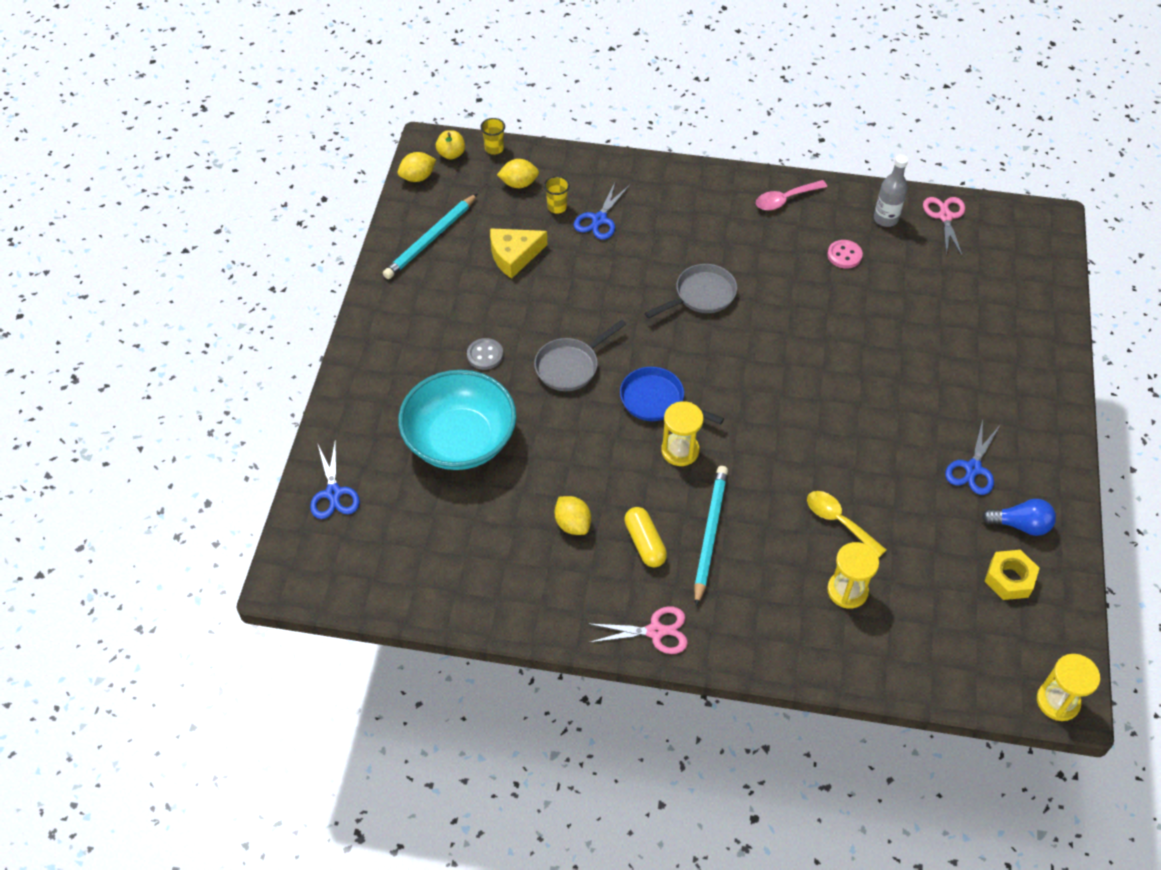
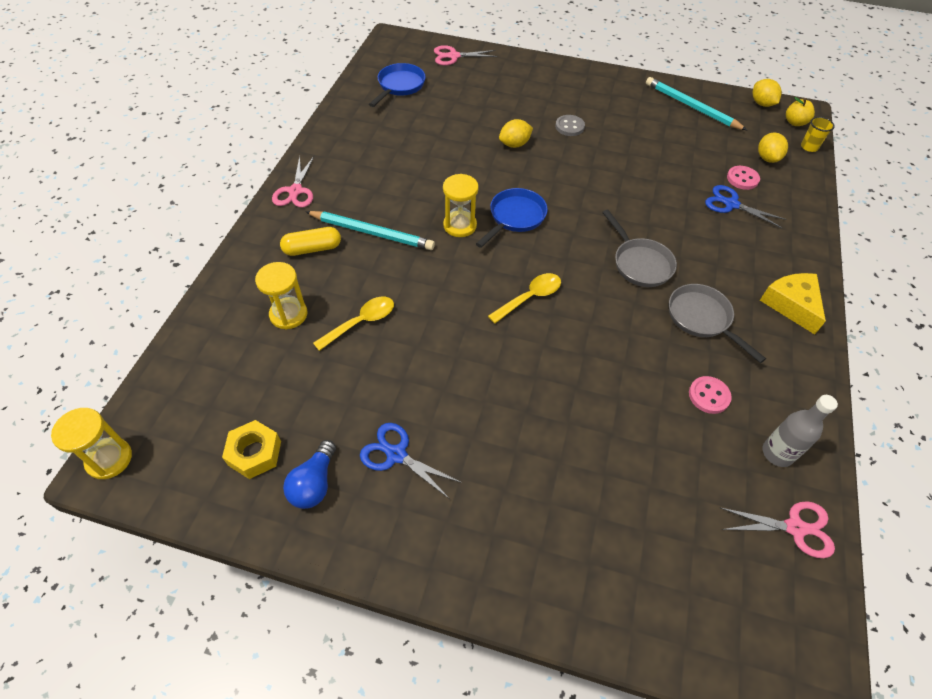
camera: 95 degrees right, 0 degrees up
(333, 493) = (453, 56): blue scissors -> pink scissors
(415, 550) = (400, 86): none -> blue pan
(460, 440) = (489, 110): turquoise bowl -> none
(514, 255) = (678, 149): yellow cheese -> yellow cheese (792, 305)
(557, 207) = (742, 179): yellow cup -> pink button
(570, 366) = (556, 170): grey pan -> grey pan (702, 318)
(572, 524) = (402, 158): yellow lemon -> yellow lemon (514, 144)
(645, 543) = (374, 194): yellow capsule -> yellow capsule (312, 249)
(769, 382) = (530, 297): none -> yellow spoon
(785, 199) = (789, 355): pink spoon -> none

